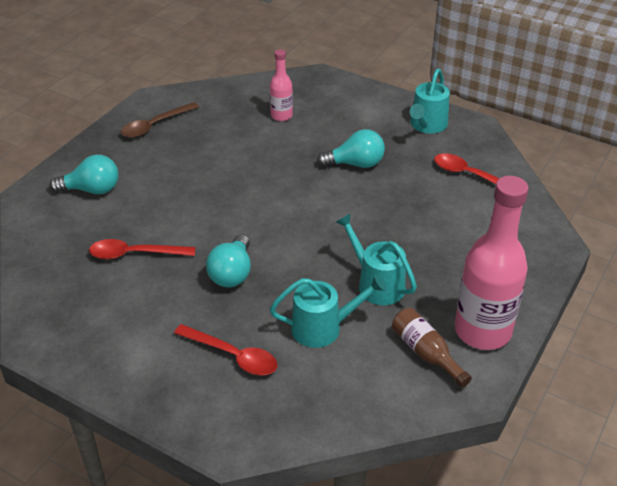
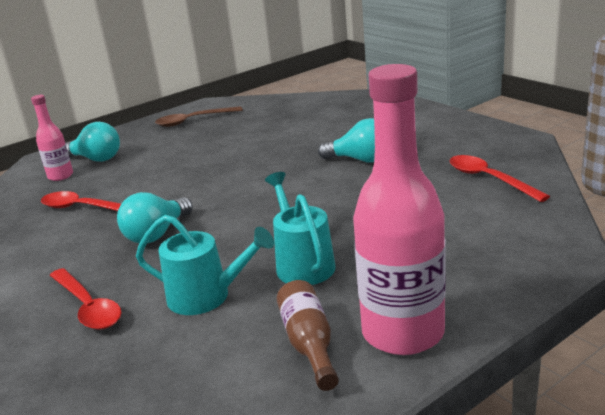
camera: 25 degrees right, 15 degrees down
(281, 116) = (315, 120): pink bottle -> pink bottle (60, 176)
(427, 125) = (464, 136): turquoise watering can -> none

